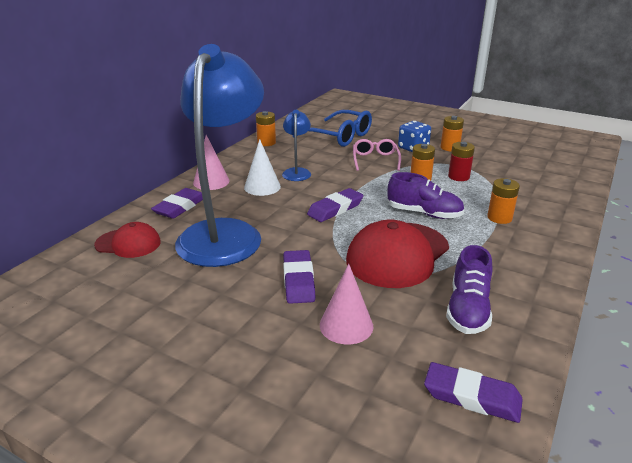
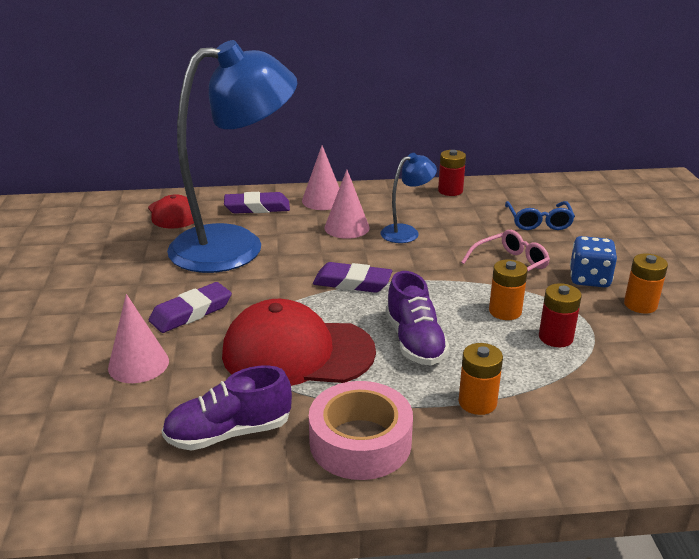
camera: 55 degrees right, 0 degrees up
(262, 187) = (347, 227): white cone -> pink cone
(266, 143) = (450, 191): orange battery -> red battery
(339, 136) = (538, 222): blue glasses -> blue glasses, size x0.64
(472, 396) = (76, 476): purple eraser -> none
(511, 265) = (360, 442): none -> pink tape

